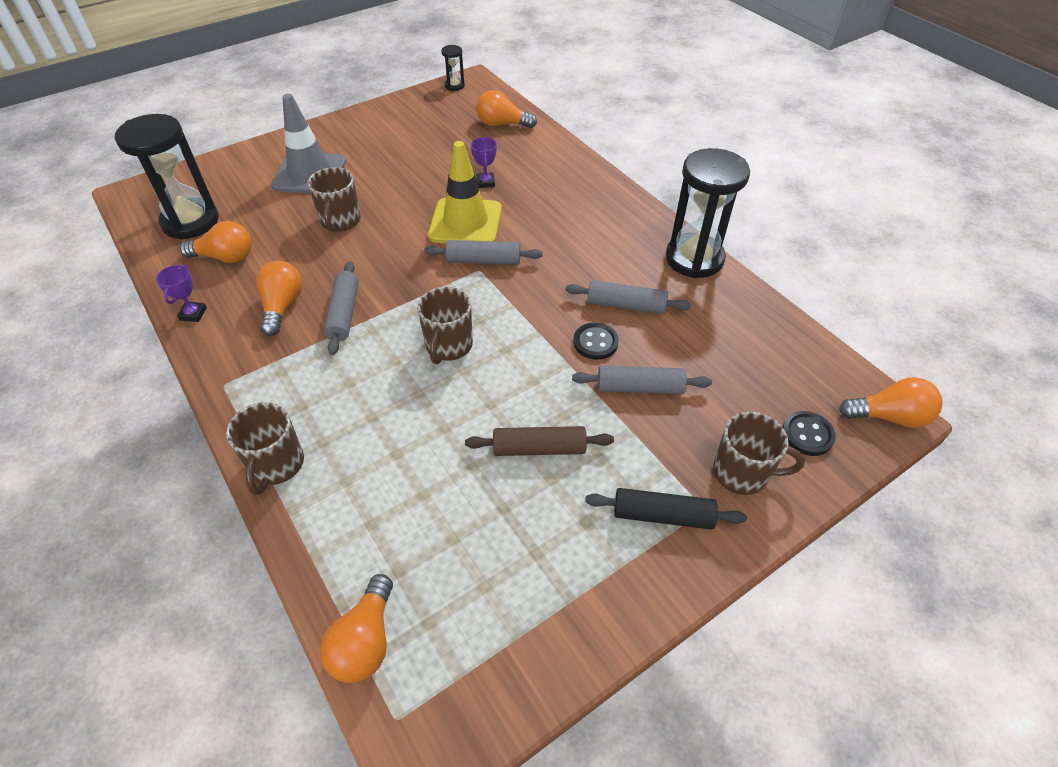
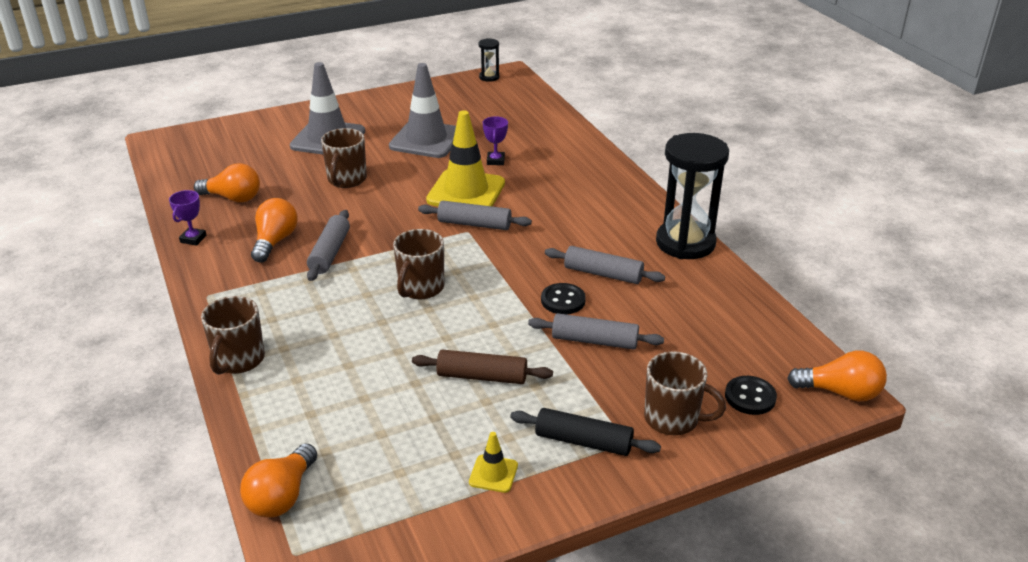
camera: 10 degrees right, 15 degrees down
(190, 221) = (208, 167): black hourglass -> none
(410, 165) = (426, 140): none -> grey traffic cone
(502, 124) = (527, 113): orange light bulb -> none
(582, 572) = (493, 474): none -> yellow traffic cone

